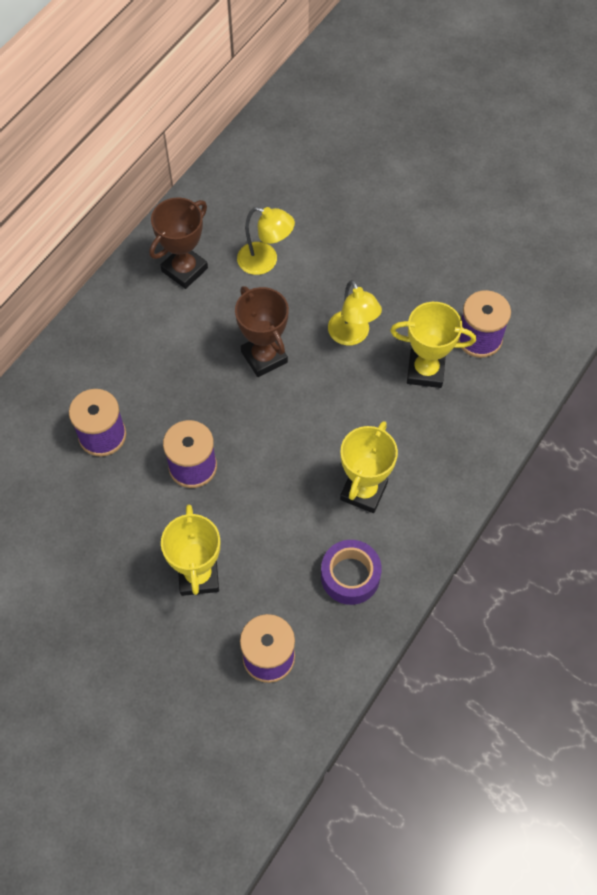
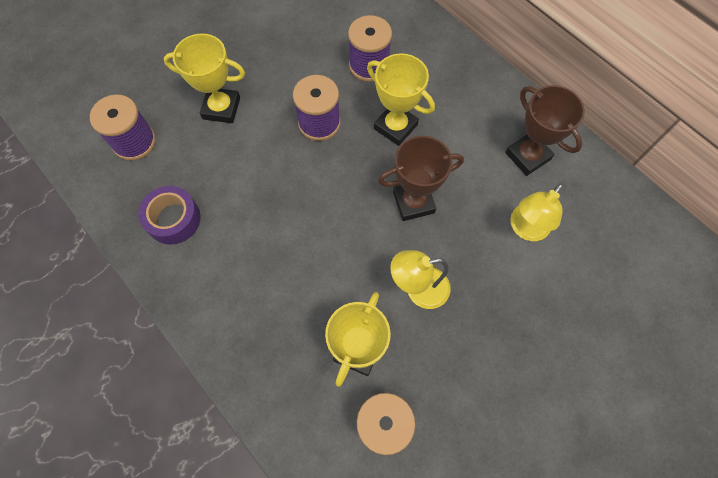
camera: 105 degrees right, 5 degrees up
(363, 491) = (247, 252): yellow trophy -> yellow trophy (395, 127)

